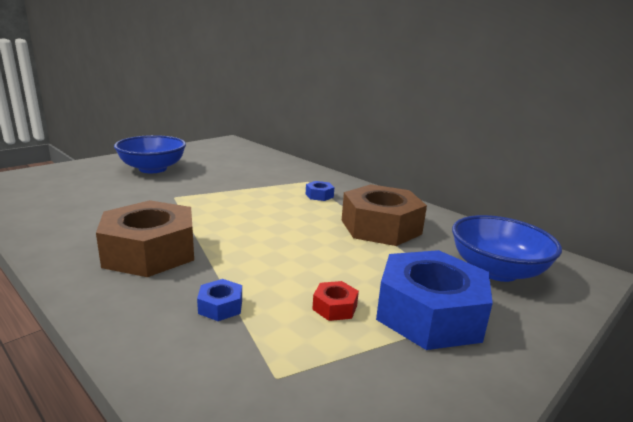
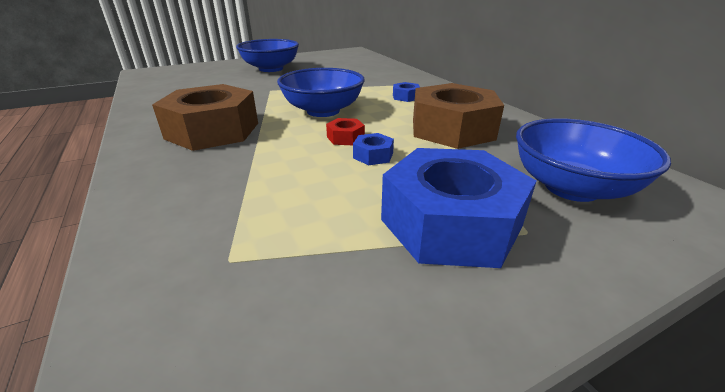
camera: 20 degrees right, 10 degrees up
(220, 306) = (233, 183): blue nut -> blue nut (373, 155)
(250, 218) = (323, 111): none -> blue bowl
(335, 307) = (344, 200): red nut -> red nut (345, 138)

